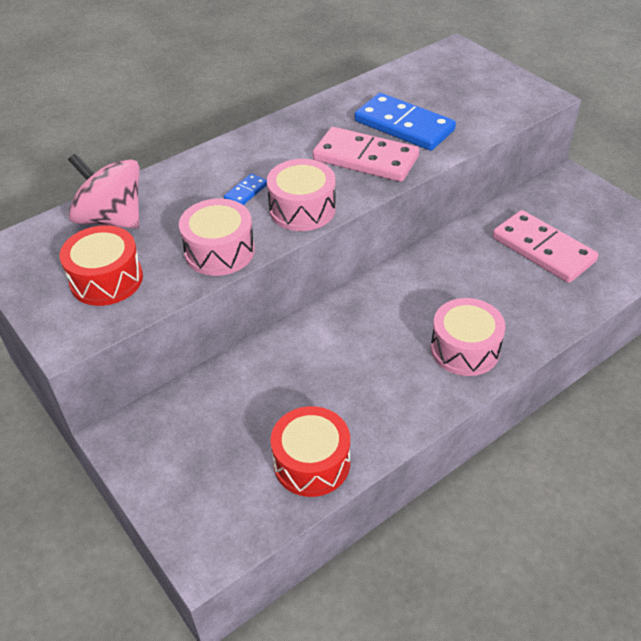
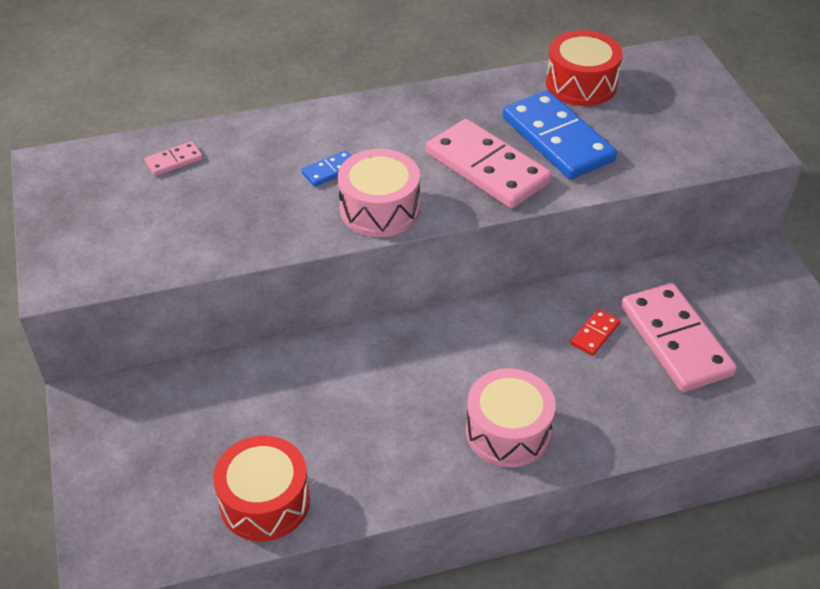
camera: 20 degrees right, 0 degrees up
(106, 279) = (131, 228): red drum -> red drum (581, 84)
(112, 218) = (174, 161): pink spinning top -> pink domino
(219, 251) = (263, 232): pink drum -> none
(485, 262) = (595, 334): none -> red domino

